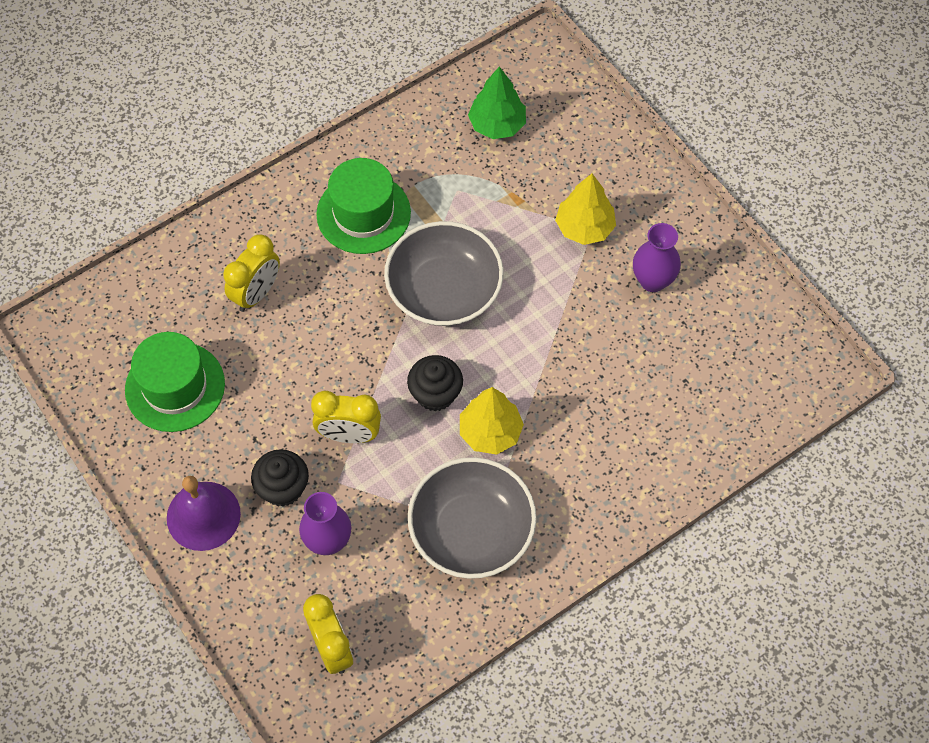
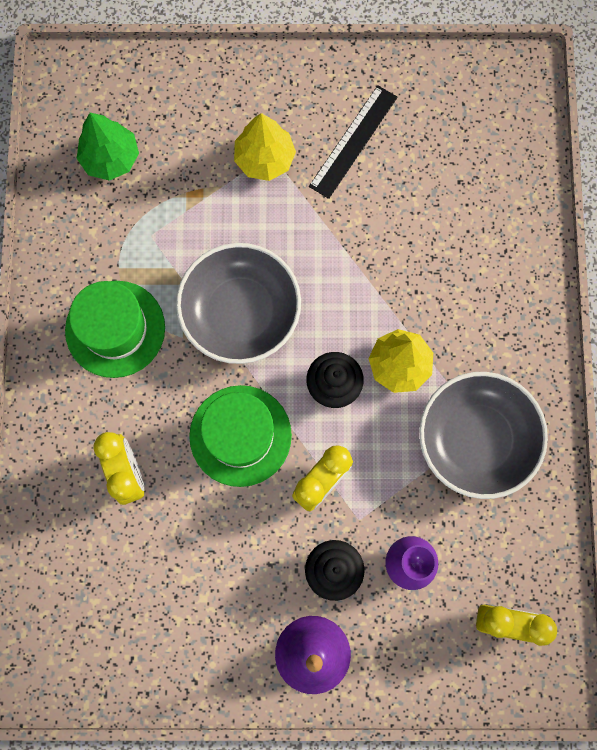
camera: 55 degrees left, 15 degrees up
(175, 386) = (170, 602): green hat -> green hat (240, 435)
(652, 280) = (353, 141): purple vase -> black ruler

